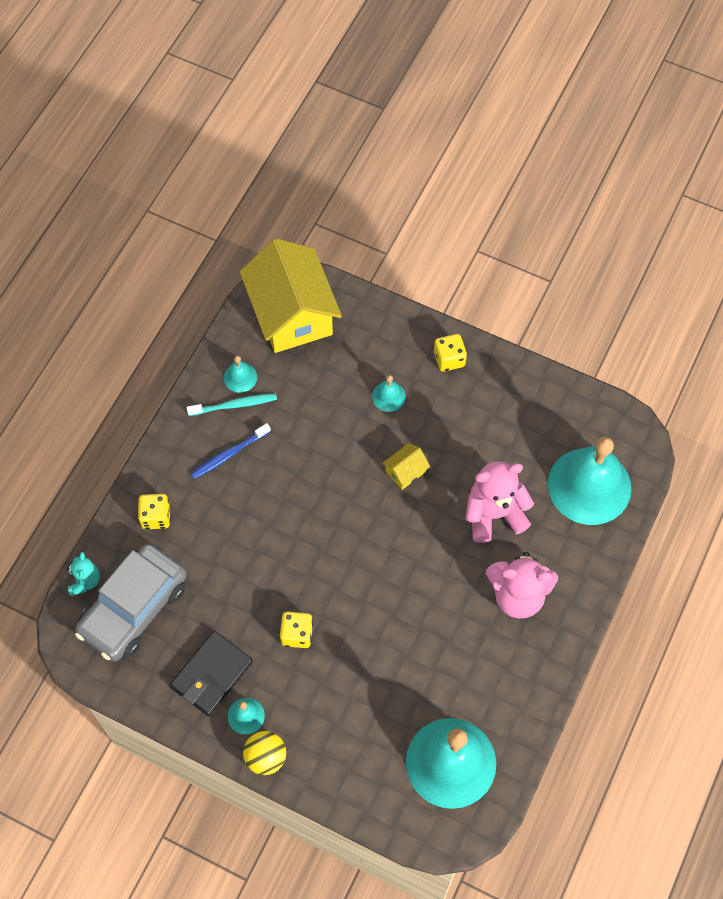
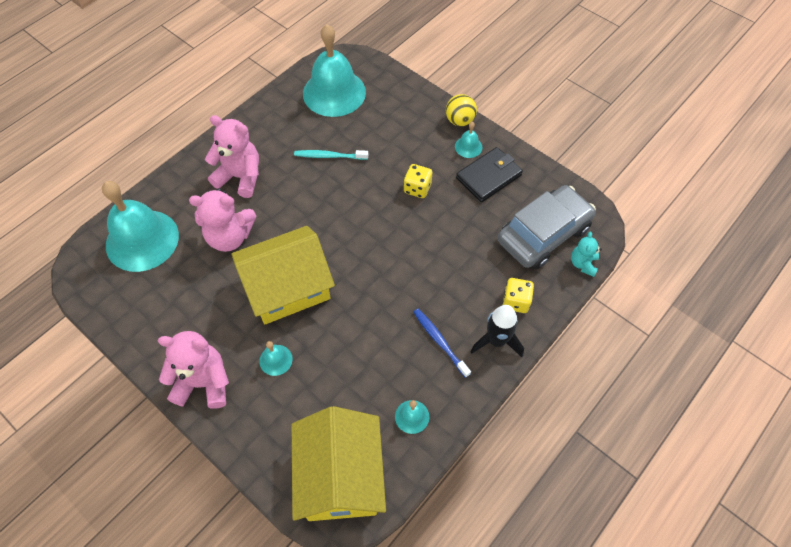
camera: 165 degrees left, 5 degrees down
(170, 469) = (496, 341): none -> black rocket
(229, 454) = (439, 341): blue toothbrush -> blue toothbrush turned 105 degrees counterclockwise
(234, 405) = (424, 388): turquoise toothbrush -> turquoise toothbrush (329, 156)
(405, 471) = (288, 288): yellow house -> yellow house, size x2.47
(449, 359) = (203, 383): yellow dice -> pink teddy bear

